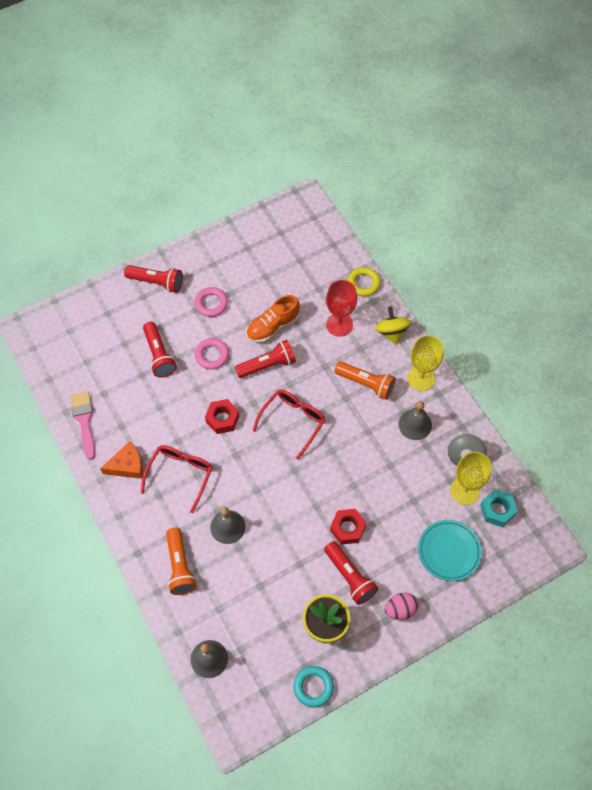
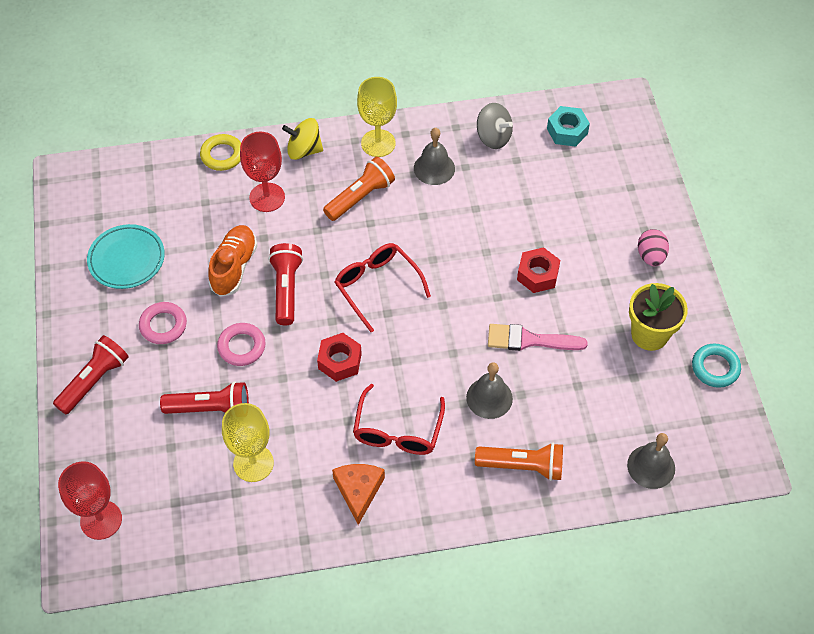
camera: 70 degrees left, 5 degrees down
(62, 326) = (101, 520): none -> red goblet
(84, 421) = (268, 528): pink brush -> pink brush (529, 340)
(180, 474) = (397, 431): red glasses -> red glasses turned 120 degrees counterclockwise
(273, 327) = (234, 267): orange shoe -> orange shoe turned 150 degrees counterclockwise
(350, 577) = (597, 291): red flashlight -> none
(449, 551) = (599, 189): turquoise plate -> turquoise plate (127, 259)
(464, 491) = (533, 151): yellow goblet -> yellow goblet (253, 463)

